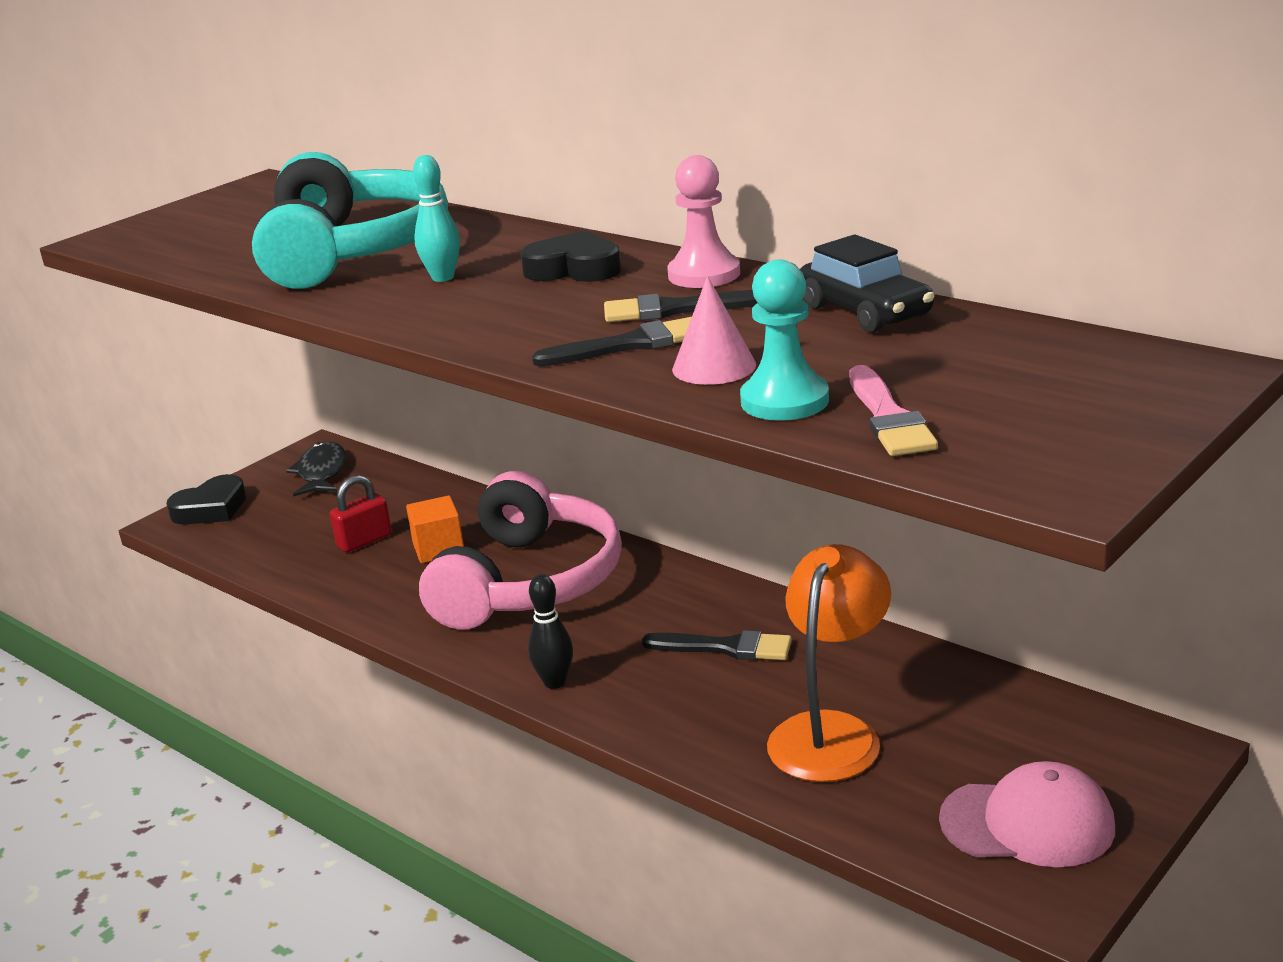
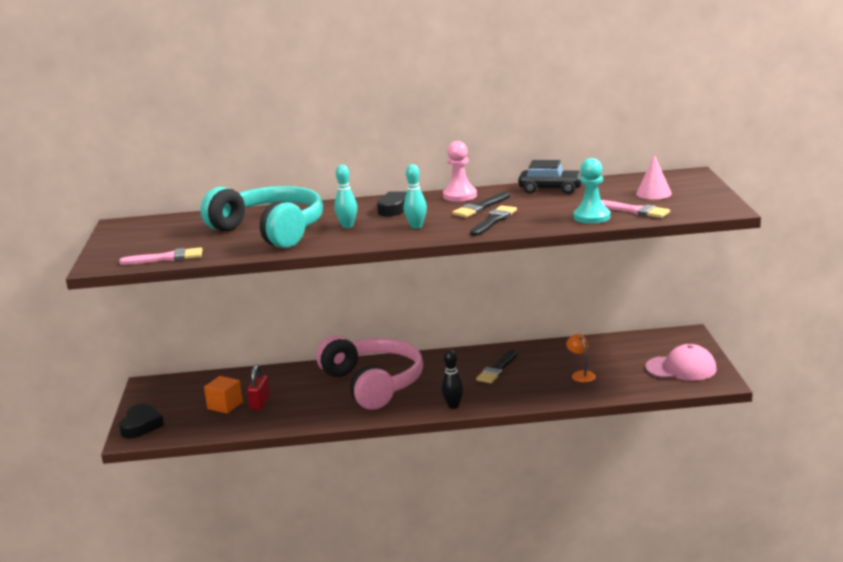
camera: 45 degrees left, 5 degrees down
(169, 254) = (167, 258): none -> pink brush
(321, 472) = (173, 391): black fish -> none
(438, 548) = (305, 391): orange cube -> orange cube (225, 405)
(512, 313) = (416, 226): none -> turquoise bowling pin
(714, 367) = (542, 217): pink cone -> pink cone (653, 193)
(725, 648) = (497, 369): black brush -> black brush turned 150 degrees clockwise
(831, 732) = (581, 374): orange lamp -> orange lamp, size x0.48
(1027, 823) = (681, 368): pink cap -> pink cap turned 45 degrees clockwise

